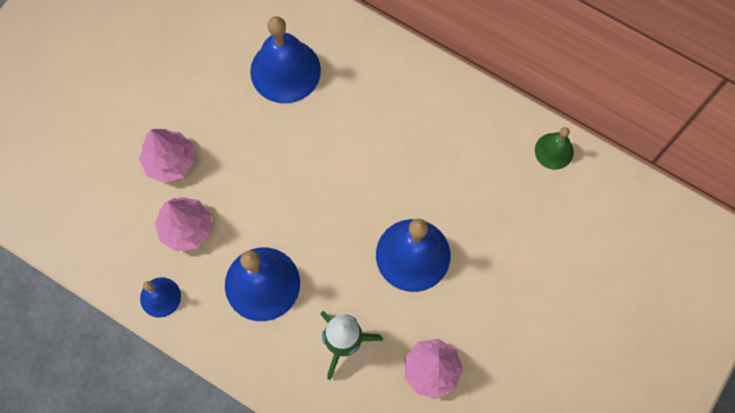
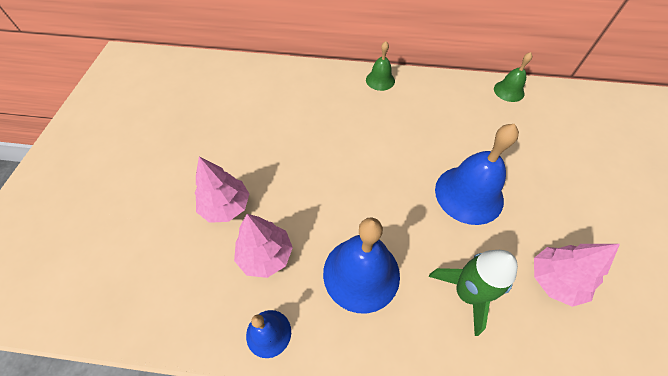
camera: 25 degrees left, 15 degrees down
(285, 70) = (291, 110): blue bell -> none
(410, 69) = (380, 80): none -> green bell

